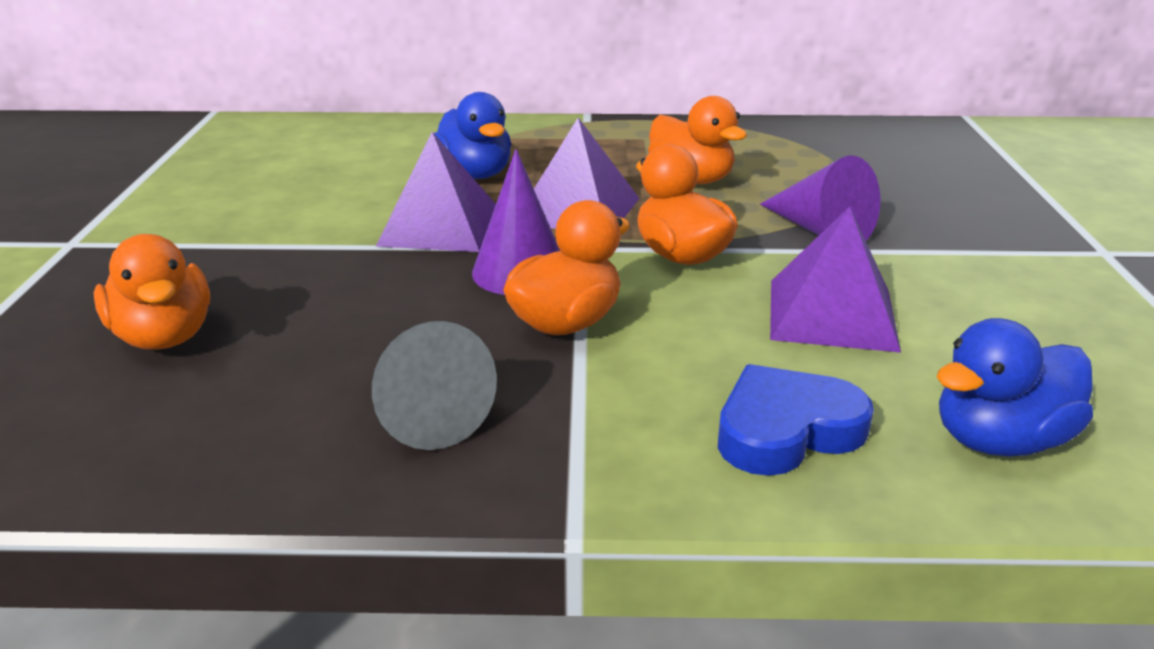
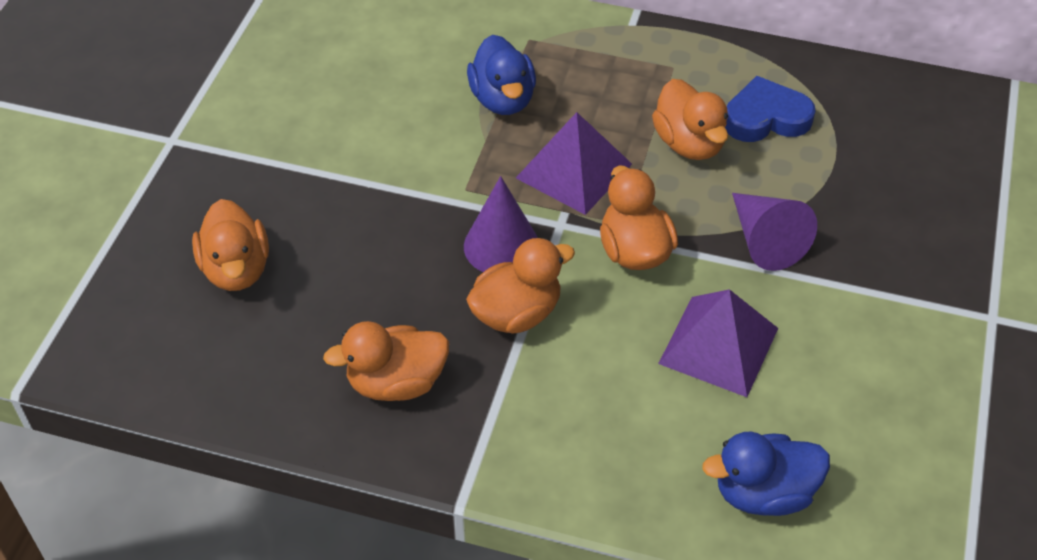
camera: 15 degrees right, 20 degrees up
(424, 412) = (396, 383): grey cone -> orange duck
(440, 226) = (455, 173): purple pyramid -> none
(786, 430) = (626, 452): blue heart -> blue heart (766, 117)

